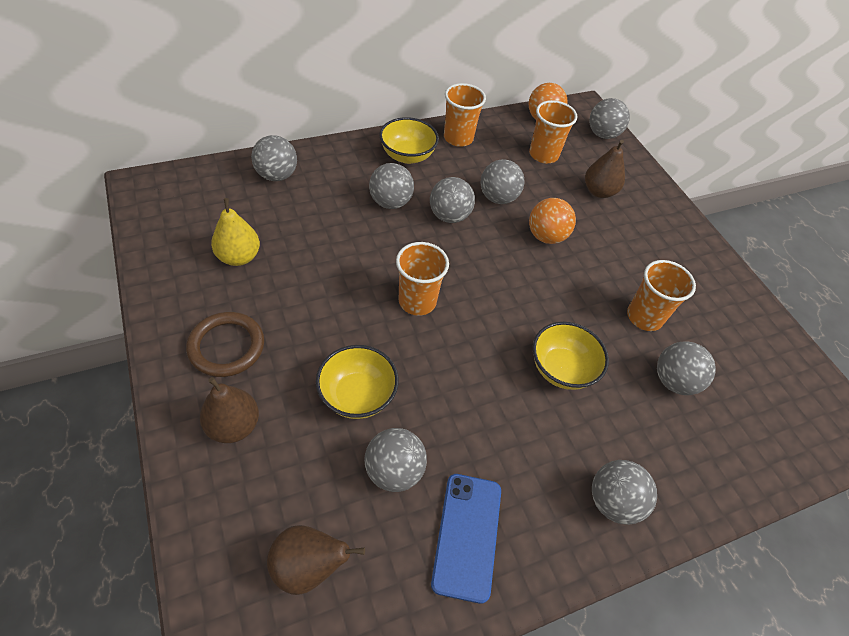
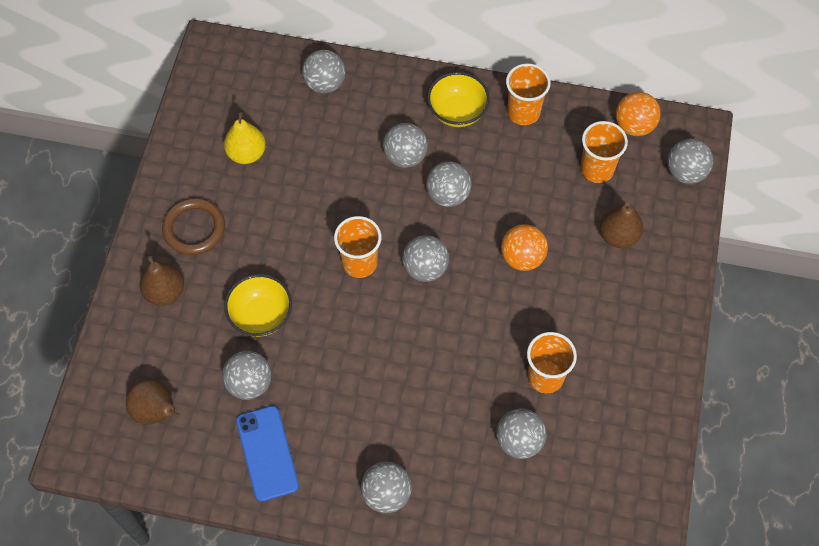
camera: 40 degrees right, 10 degrees up
(467, 535) = (267, 453): blue phone -> blue phone turned 60 degrees counterclockwise
(498, 198) = (509, 197): grey ball -> grey ball (425, 268)
(561, 369) = (432, 380): yellow bowl -> none

